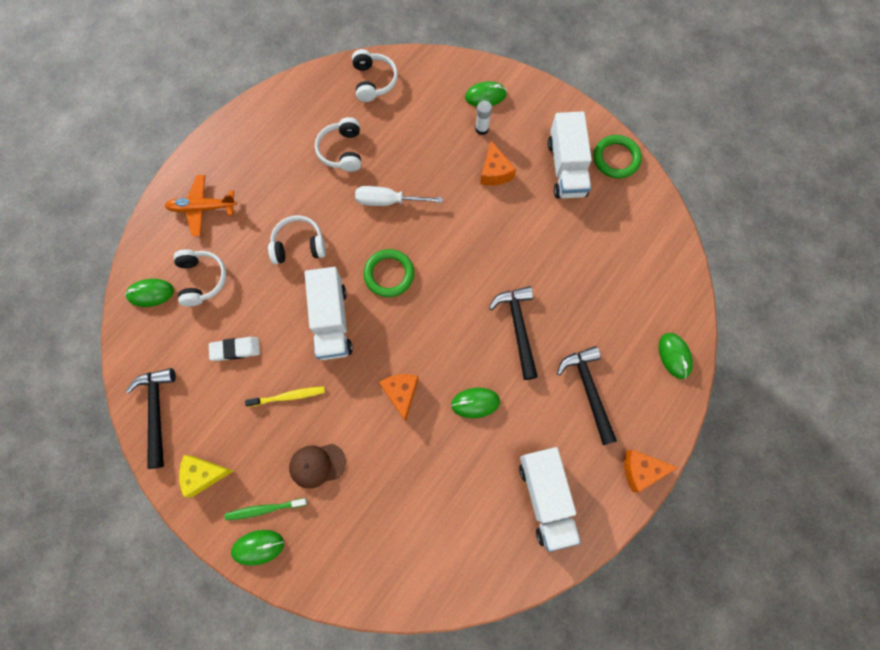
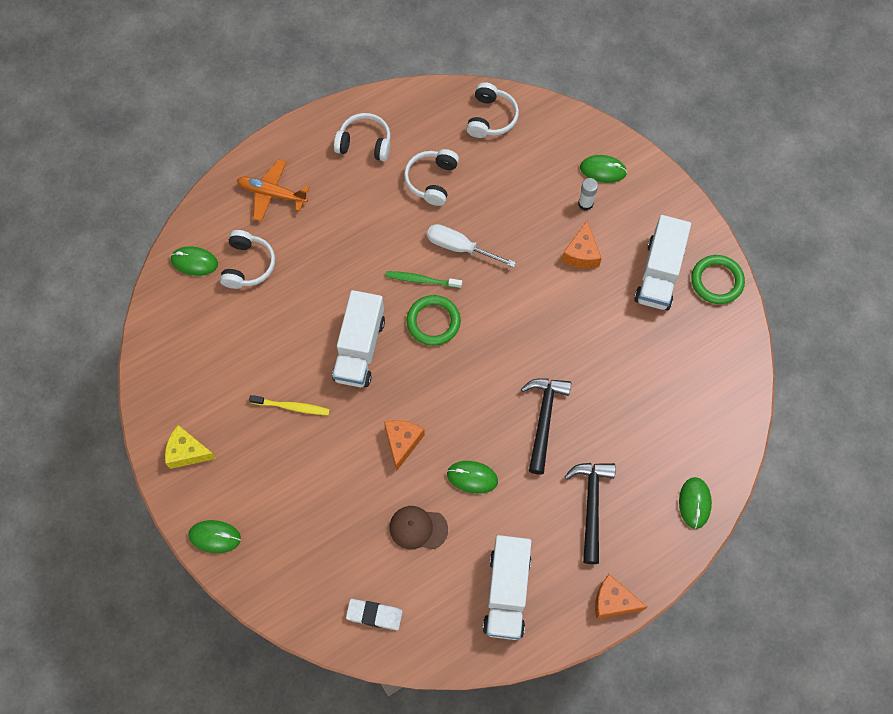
camera: 20 degrees right, 5 degrees down
(157, 412) = (163, 378): black hammer -> none
(235, 349) = (257, 344): white eraser -> white eraser (374, 615)
(265, 509) = (233, 504): green toothbrush -> green toothbrush (422, 280)
(299, 245) = (354, 262): white headphones -> white headphones (365, 143)
(317, 465) = (296, 481): brown cap -> brown cap (418, 528)

